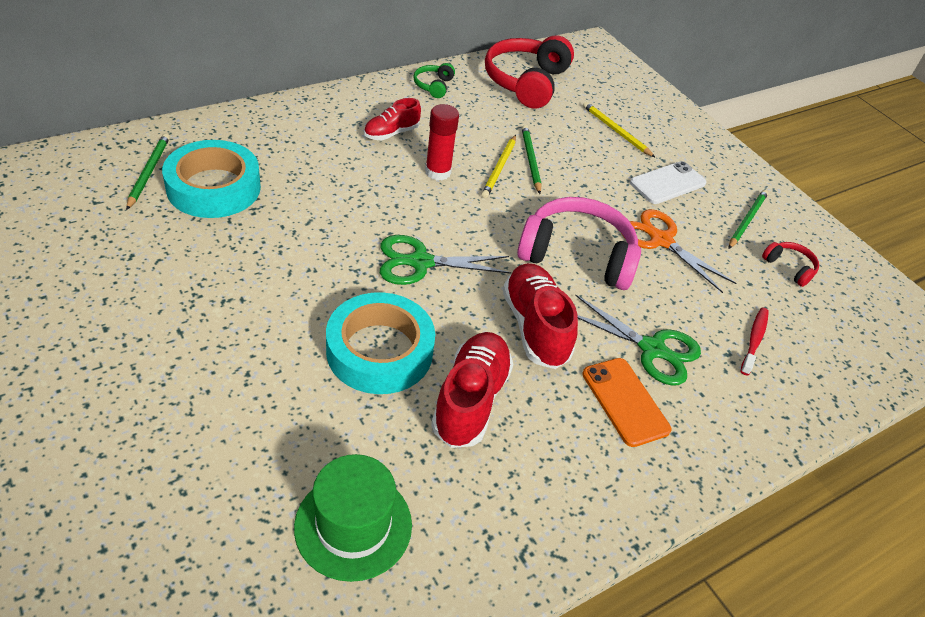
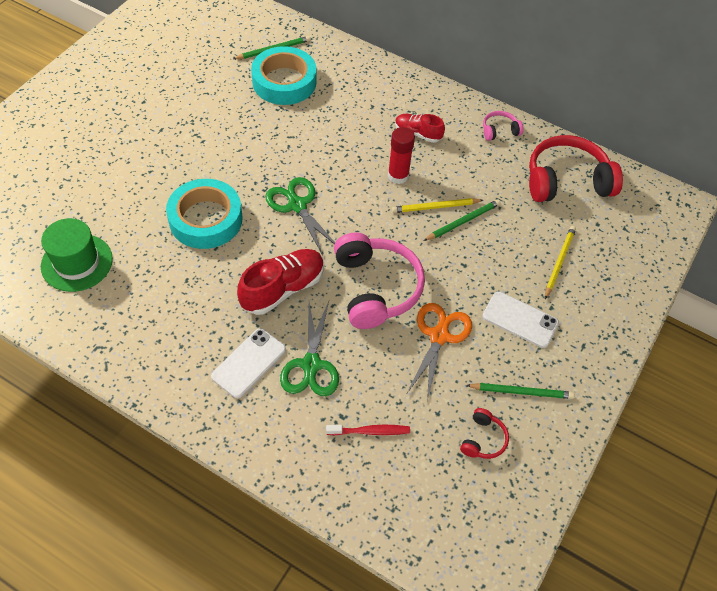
camera: 65 degrees right, 10 degrees up
(433, 86) = (499, 131): green headphones -> pink headphones
(470, 400) = (196, 279): red shoe -> none
(625, 401) = (249, 363): orange phone -> white phone

